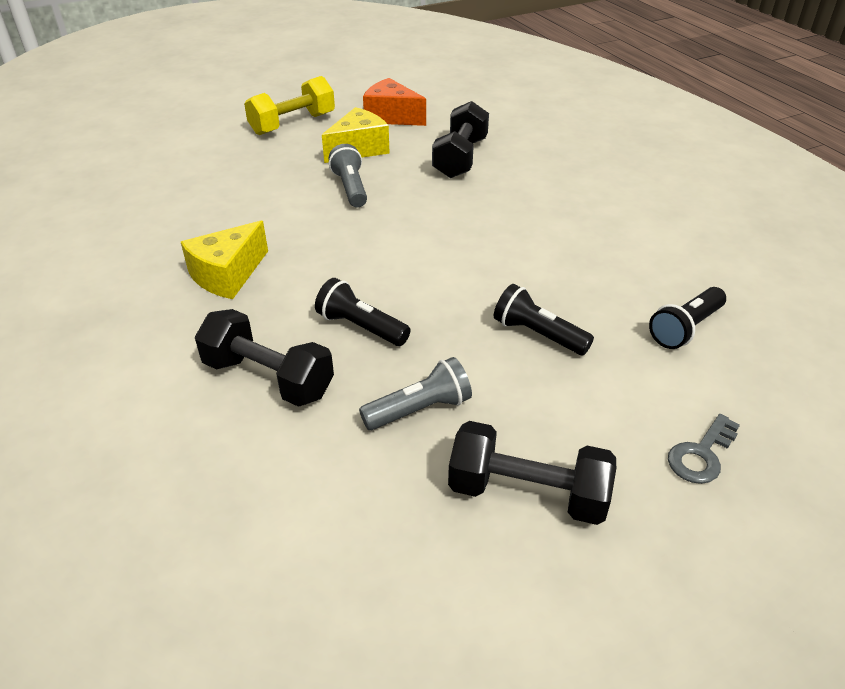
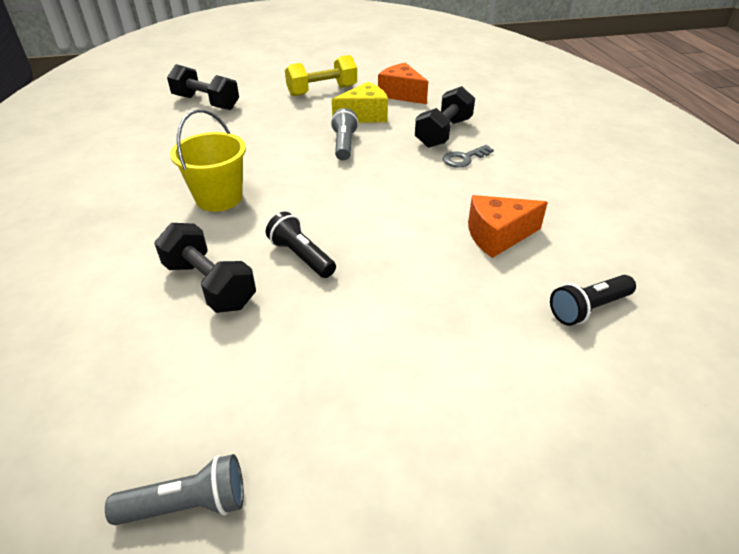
camera: 15 degrees right, 0 degrees up
(228, 275) = (219, 198): yellow cheese -> yellow bucket
(419, 409) = (317, 335): grey flashlight -> grey flashlight (187, 504)
(527, 493) = (378, 431): black dumbbell -> black dumbbell (206, 103)
(538, 334) = (448, 289): black flashlight -> none
(566, 268) = (498, 236): none -> orange cheese
(701, 454) = (559, 432): grey key -> grey key (464, 158)

